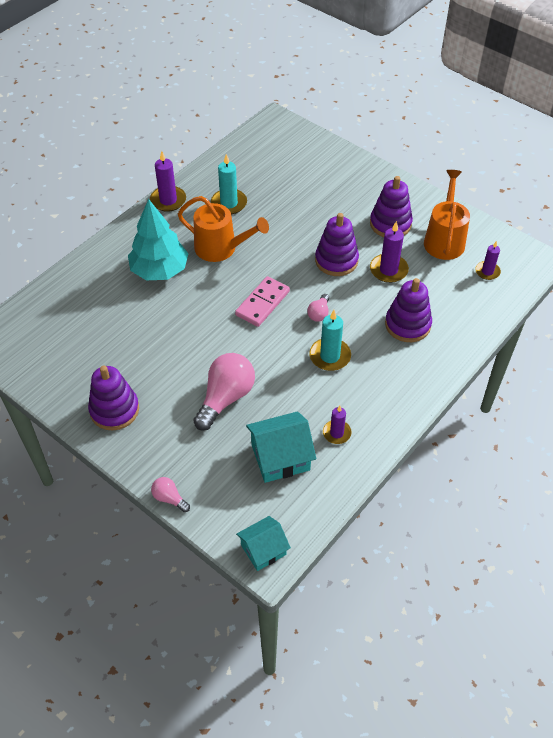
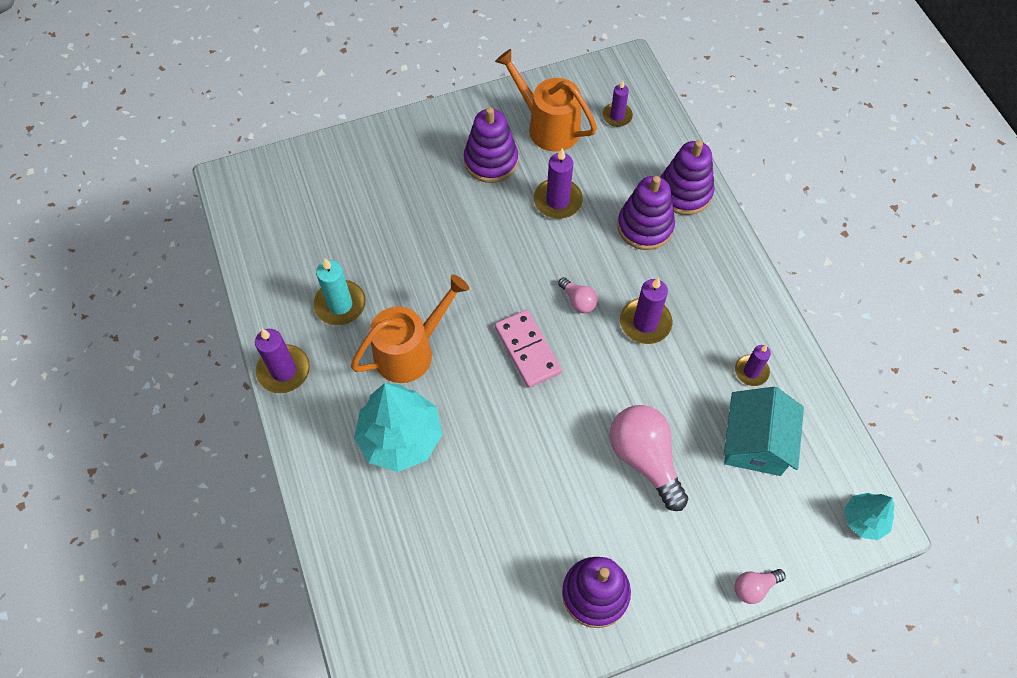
camera: 60 degrees left, 10 degrees up
(263, 550) = (864, 520): turquoise house -> turquoise tree
(330, 356) = (645, 323): turquoise candle -> purple candle
(336, 260) = (511, 242): purple stacking toy -> purple stacking toy (684, 192)

